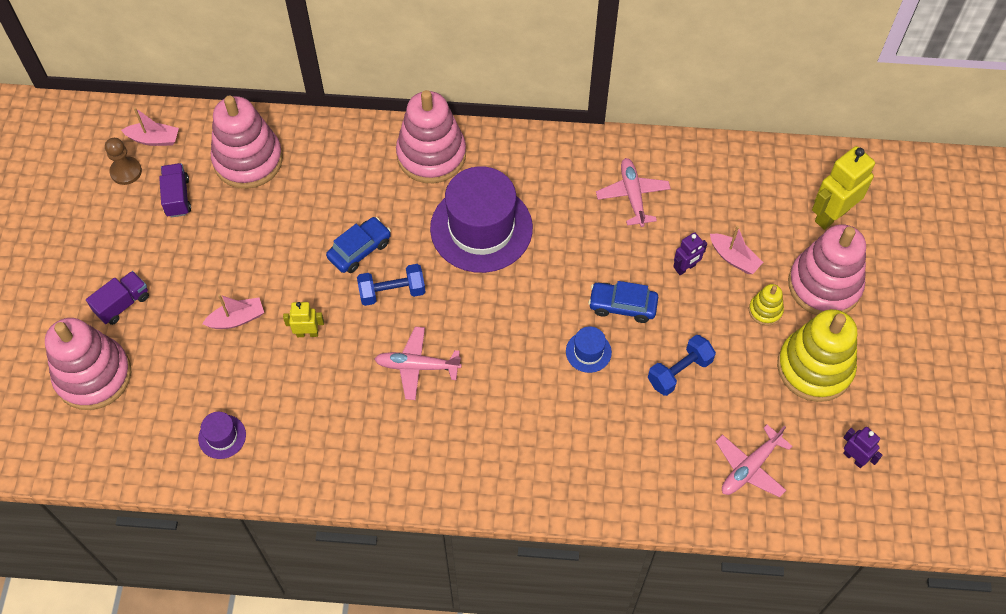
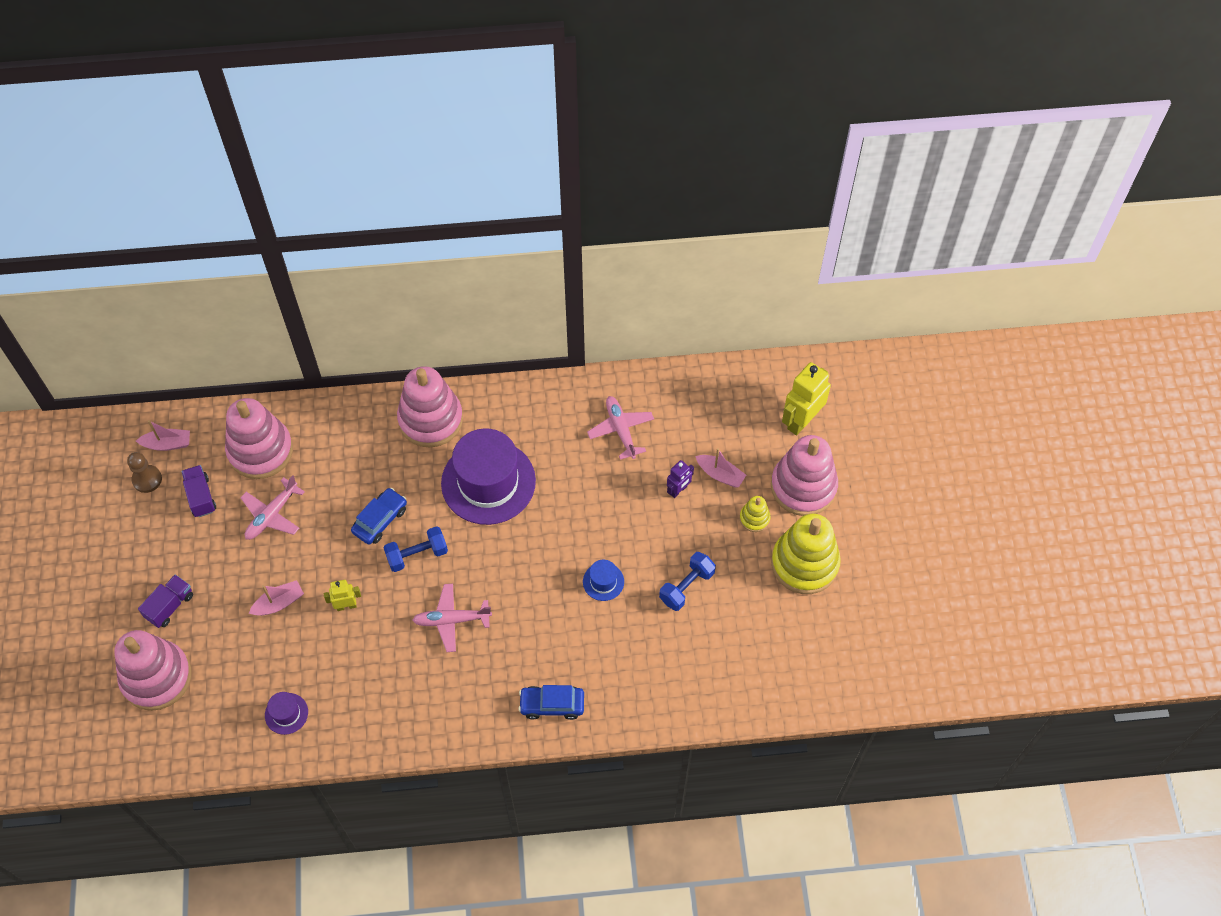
camera: 10 degrees left, 0 degrees up
(622, 306) = (627, 534): blue car -> blue car (552, 705)
(750, 467) = (760, 662): pink plane -> pink plane (272, 515)
(854, 458) = (849, 639): purple robot -> none

